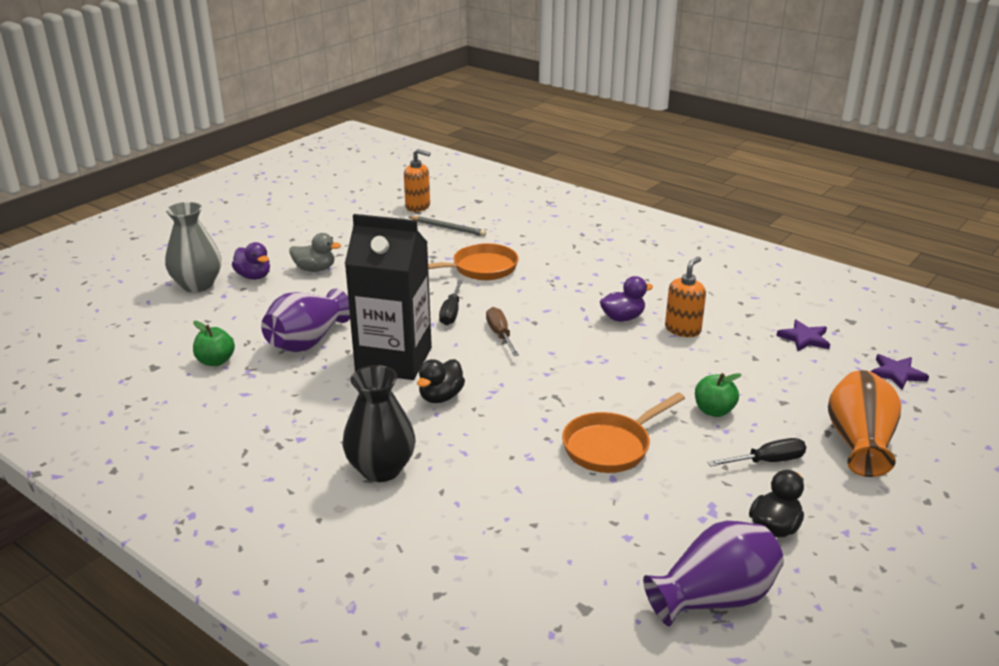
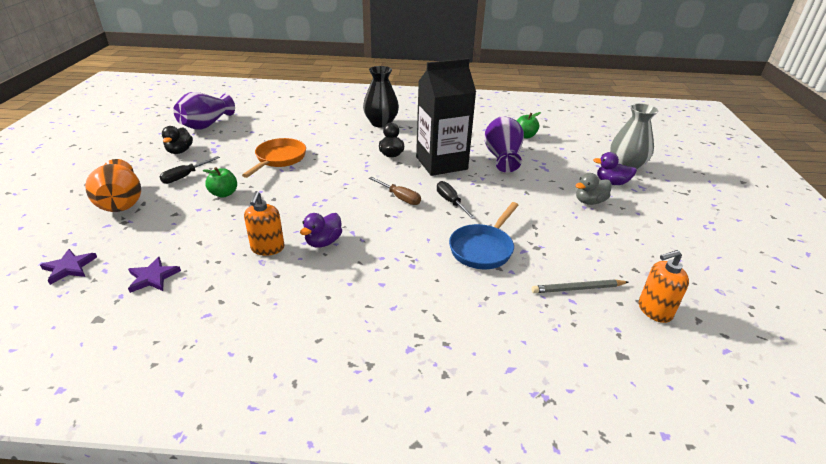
camera: 145 degrees right, 5 degrees up
(480, 269) = (483, 248): orange pan -> blue pan

